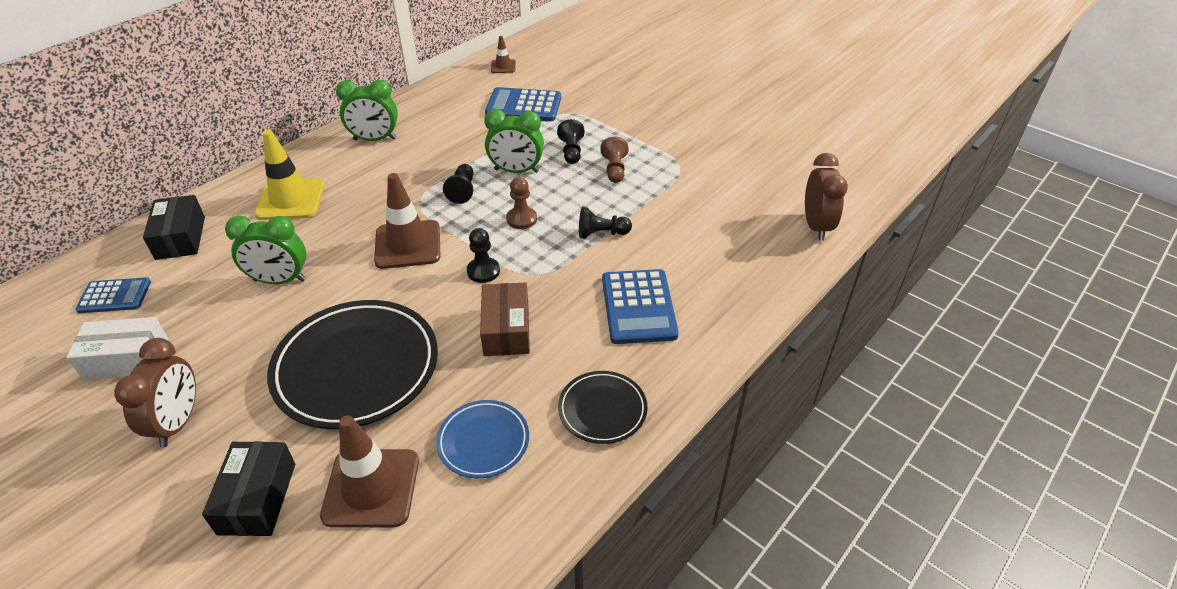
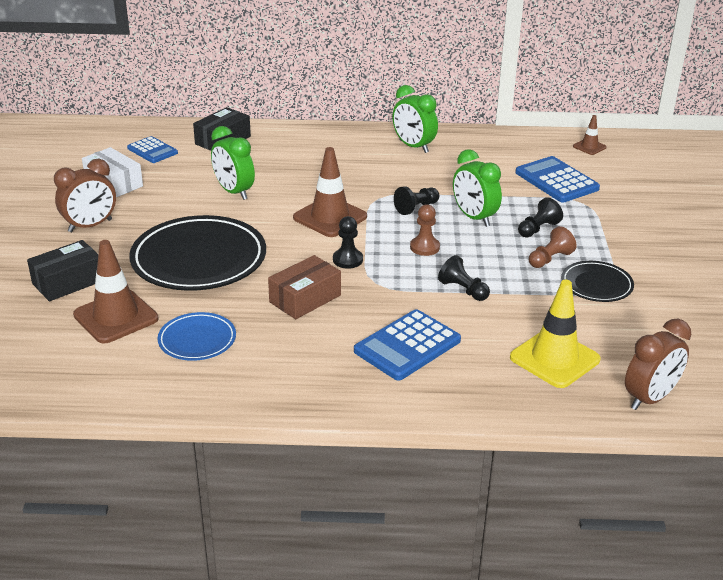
camera: 50 degrees right, 10 degrees down
(290, 200) = (307, 153): yellow traffic cone -> yellow traffic cone (554, 358)
(602, 410) = (283, 377): black plate -> black plate (596, 285)

